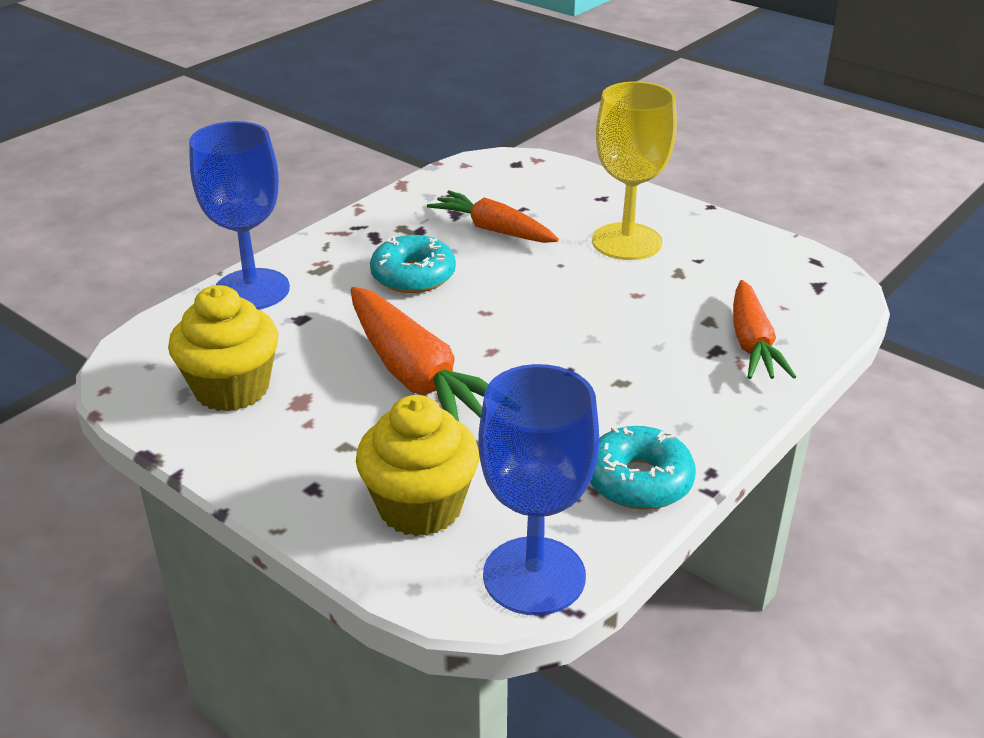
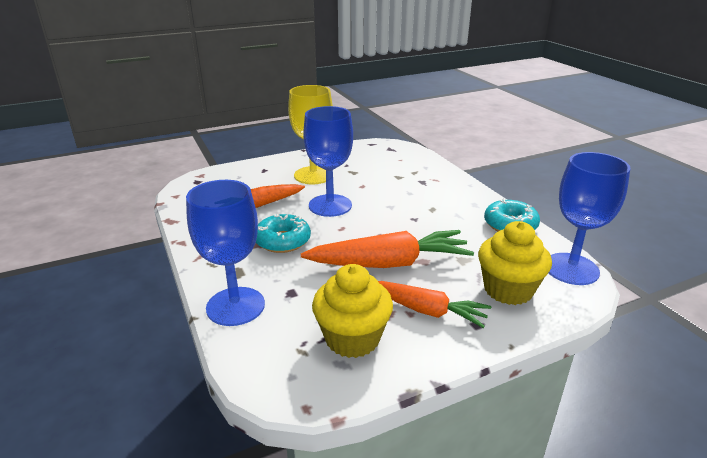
camera: 65 degrees left, 5 degrees down
(542, 283) = (330, 205): none -> blue goblet
(752, 343) = (423, 173): orange carrot -> orange carrot (427, 311)

